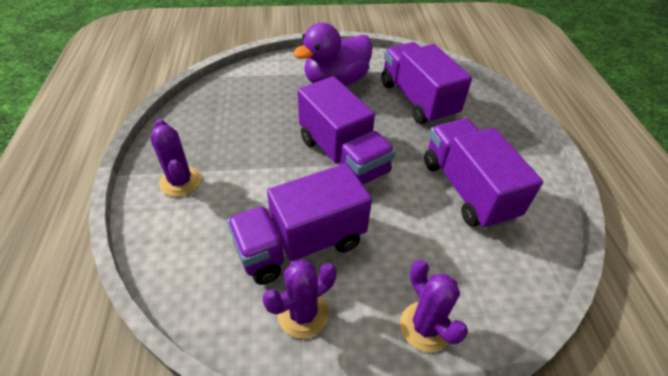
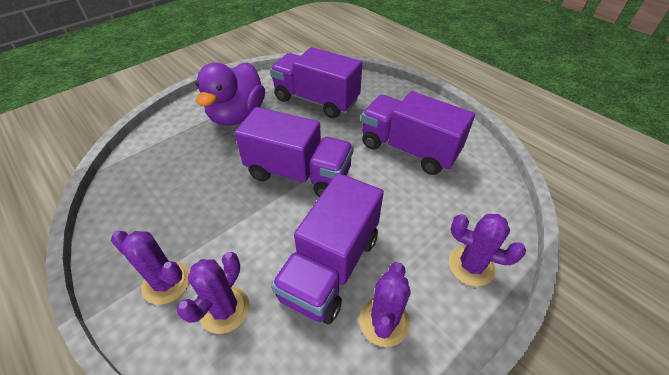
camera: 35 degrees left, 0 degrees up
(200, 224) = (225, 309): none -> purple cactus

